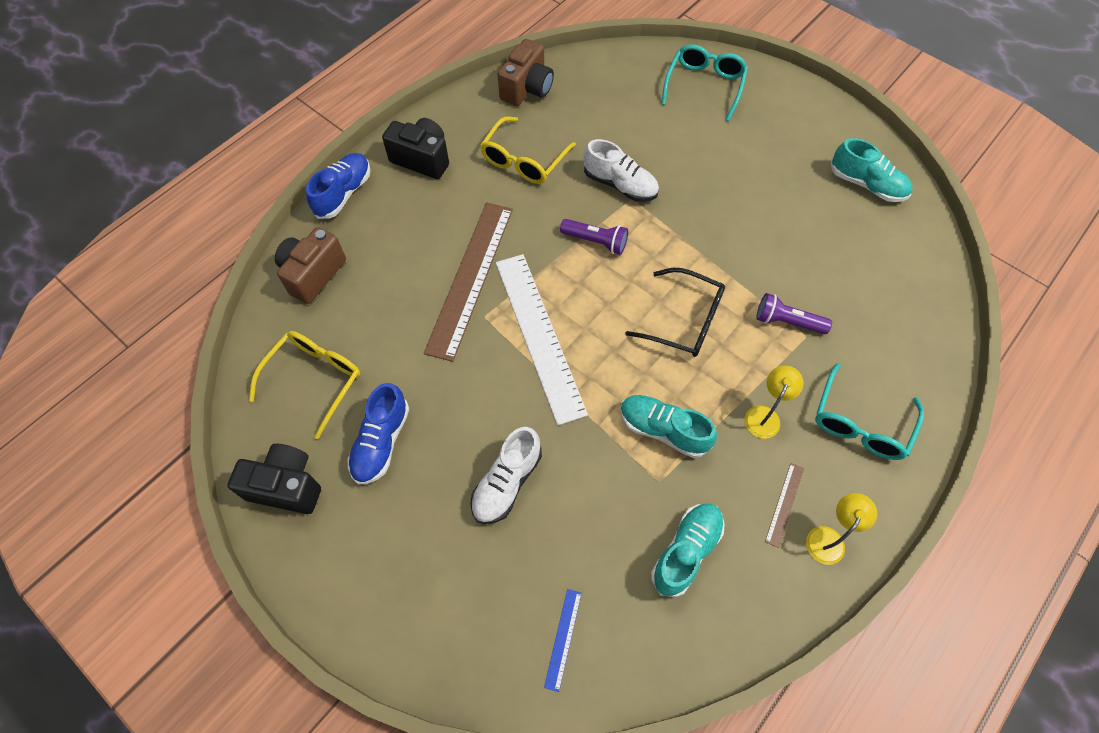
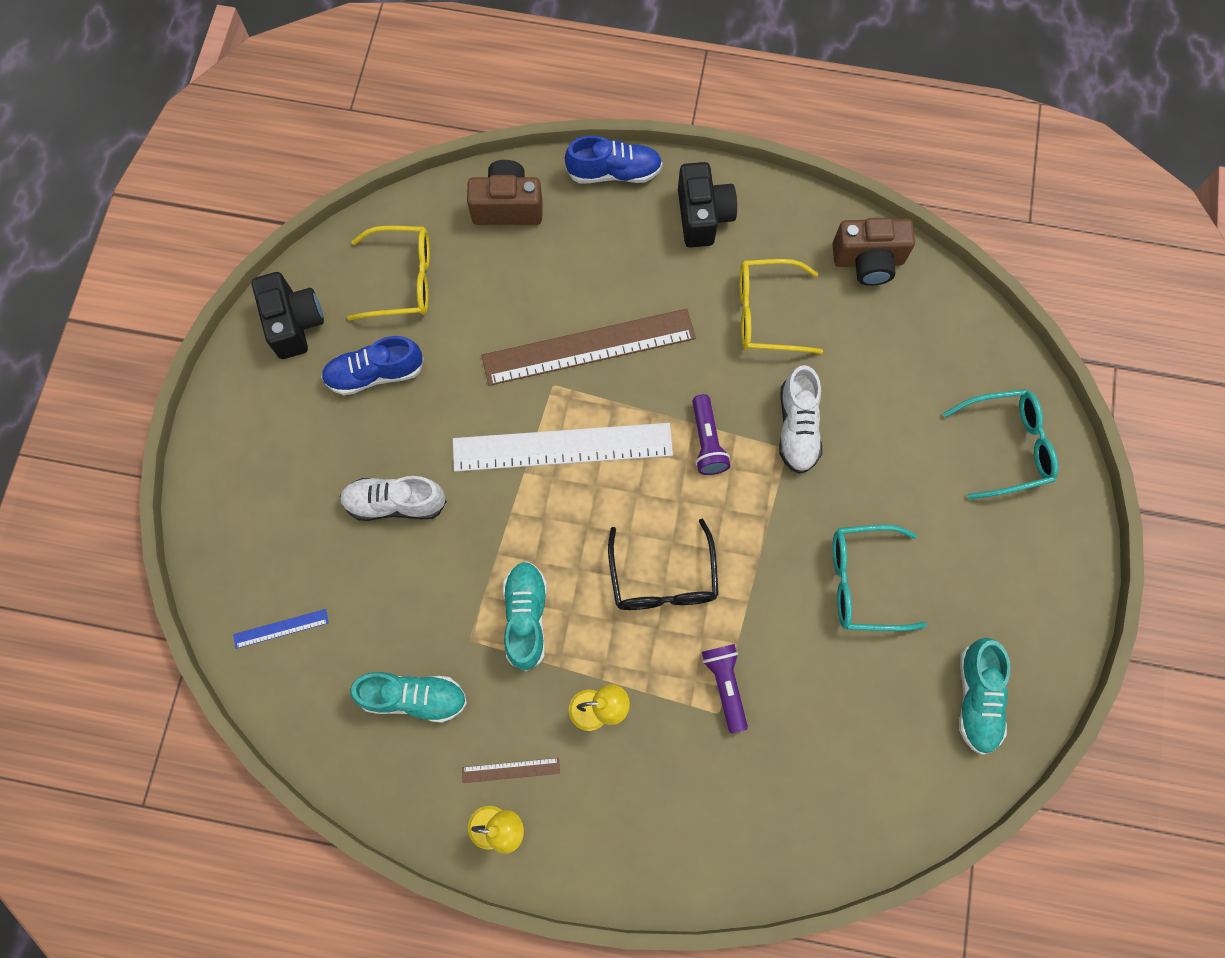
camera: 60 degrees right, 10 degrees up
(539, 335) = (562, 447): white ruler -> white ruler turned 45 degrees clockwise
(860, 422) = (645, 812): turquoise glasses -> turquoise glasses (864, 582)

